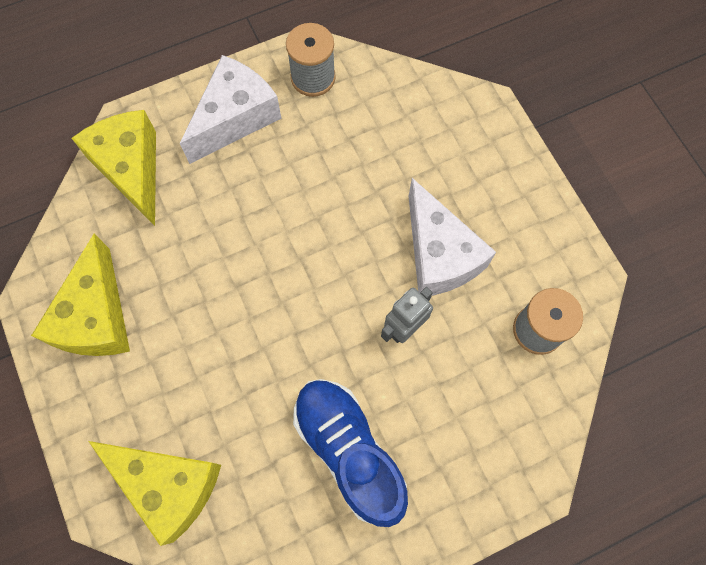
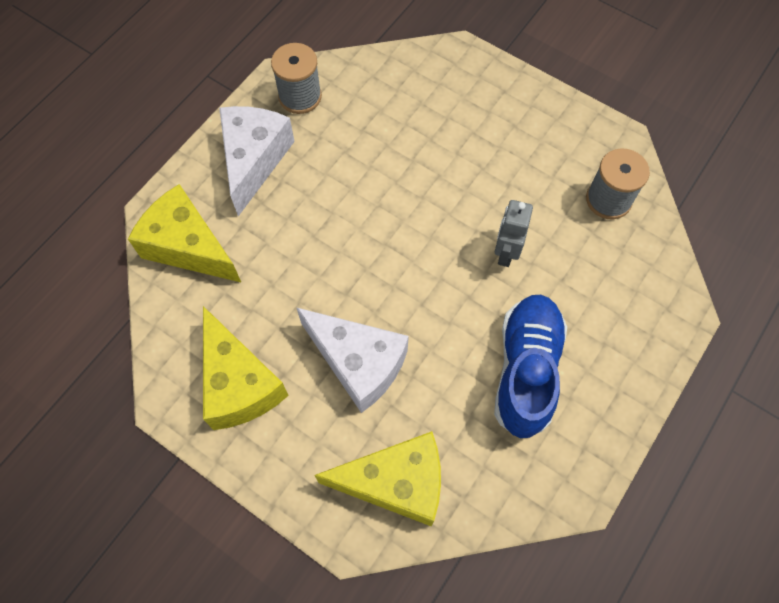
camera: 30 degrees left, 5 degrees down
(349, 451) = (526, 370): blue shoe -> blue shoe turned 75 degrees clockwise
(439, 255) = (496, 183): white cheese -> white cheese (358, 363)

